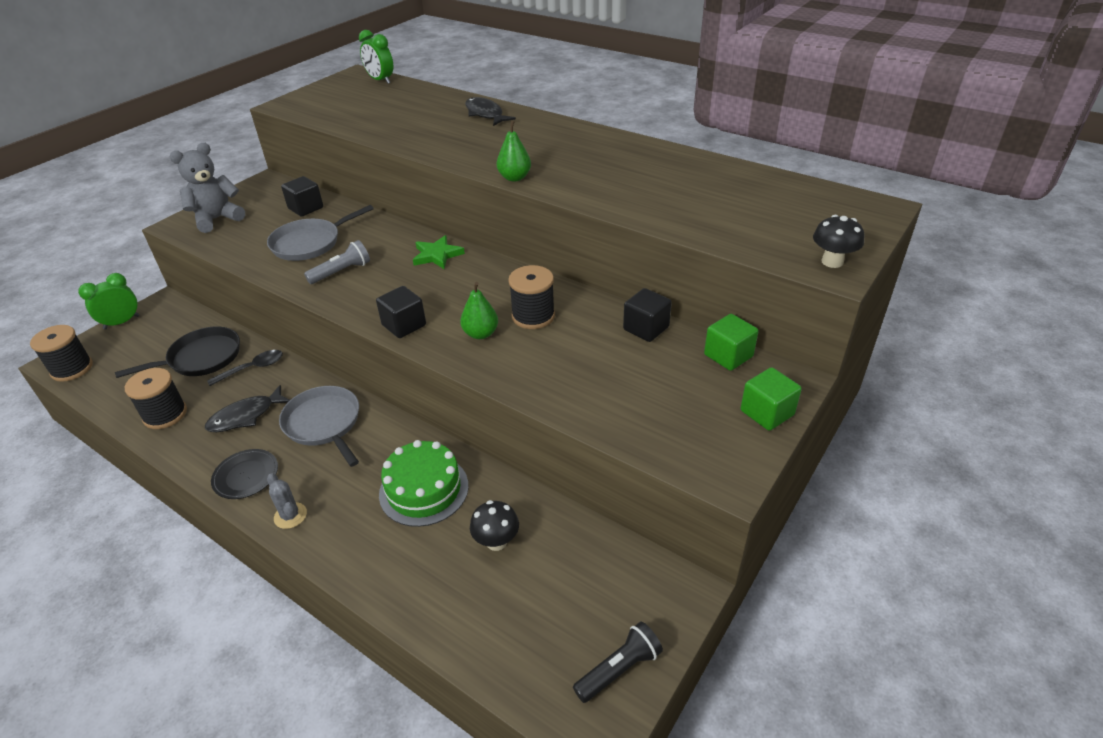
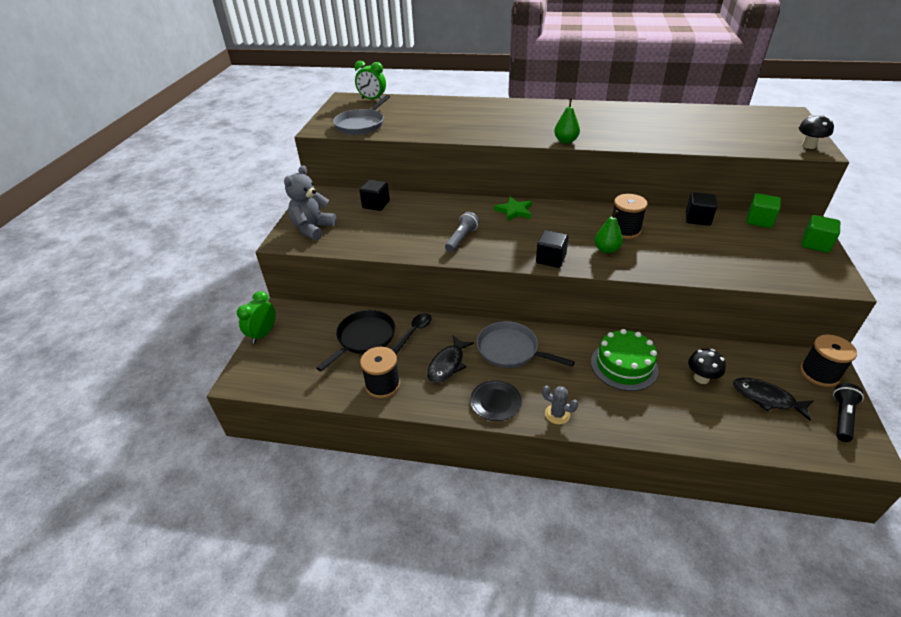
camera: 25 degrees left, 0 degrees up
(72, 369) = (260, 380): black spool -> black spool (819, 373)
(309, 243) = (411, 227): grey pan -> grey pan (361, 125)
(485, 114) = (485, 107): black fish -> black fish (766, 398)

